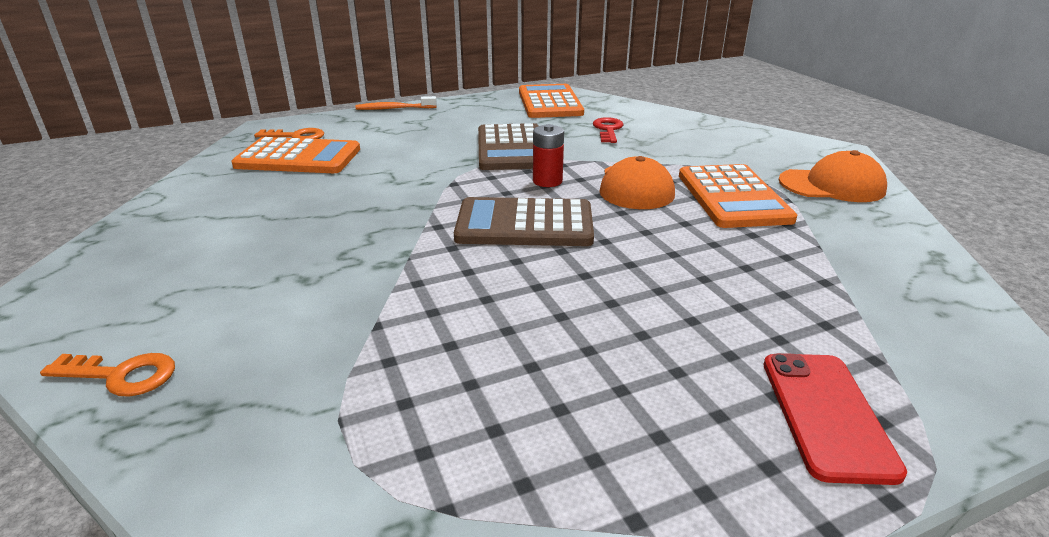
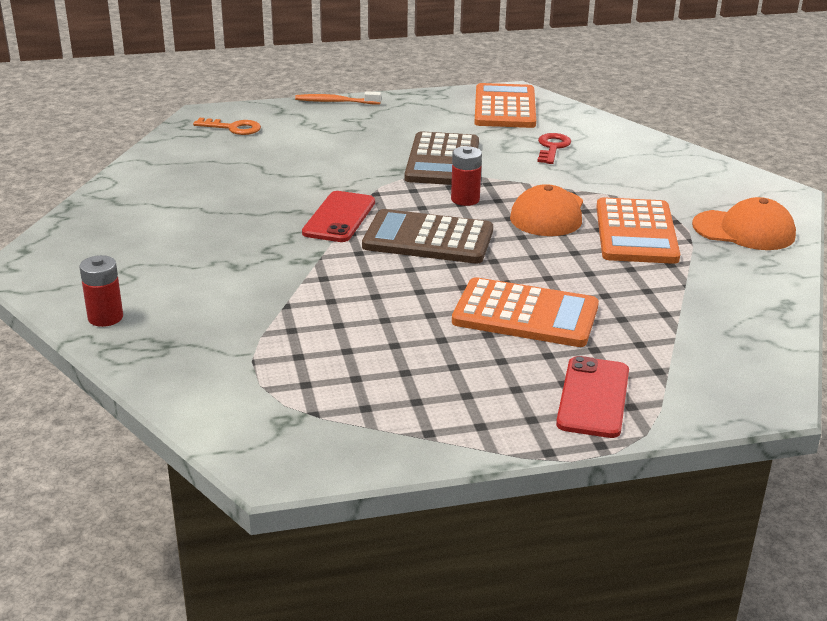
camera: 10 degrees right, 0 degrees up
(121, 375) = (105, 317): orange key -> red battery
(298, 158) = (234, 153): orange calculator -> orange calculator (525, 314)
(421, 211) = (339, 217): none -> red phone

